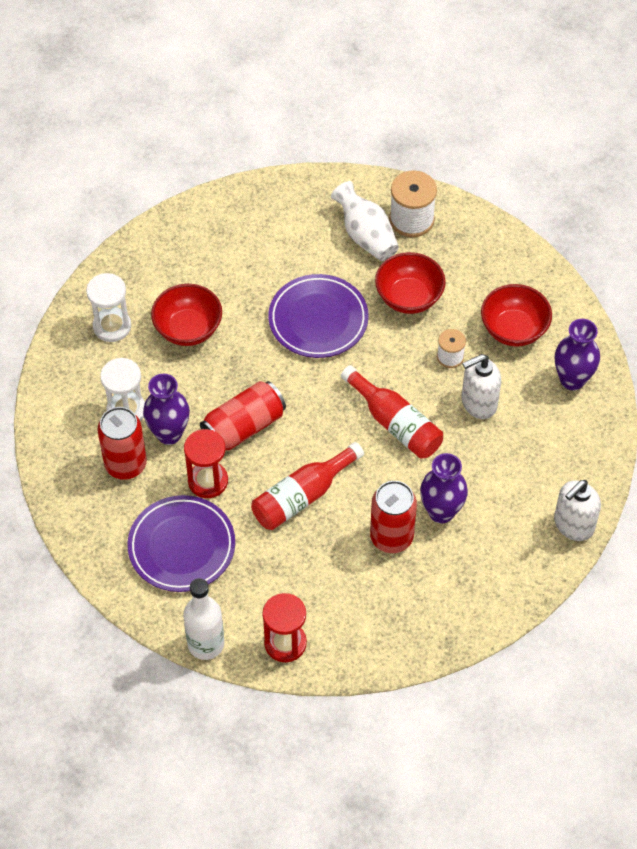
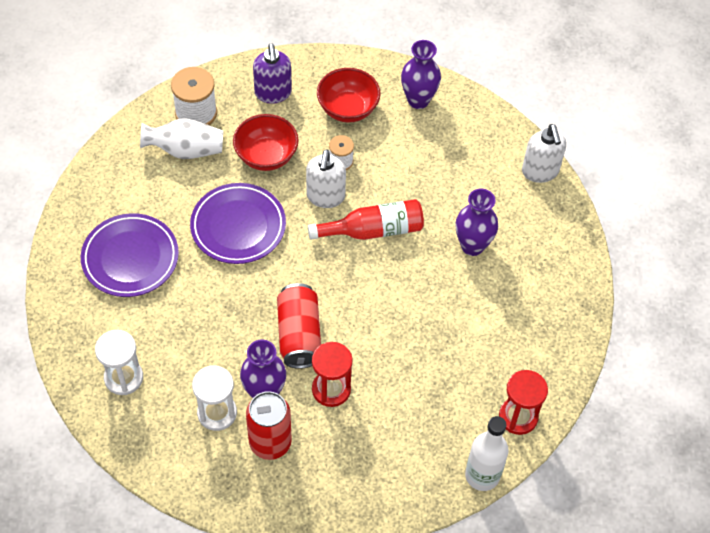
camera: 60 degrees left, 0 degrees up
(182, 546) = (379, 443): purple plate -> purple plate (130, 258)
(188, 329) = (173, 322): red bowl -> none
(302, 496) = (393, 330): red bottle -> none
(391, 537) = (472, 290): red can -> none
(478, 403) = (395, 168): white soap dispenser -> white soap dispenser (325, 197)
(481, 263) = (273, 93): none -> purple soap dispenser

